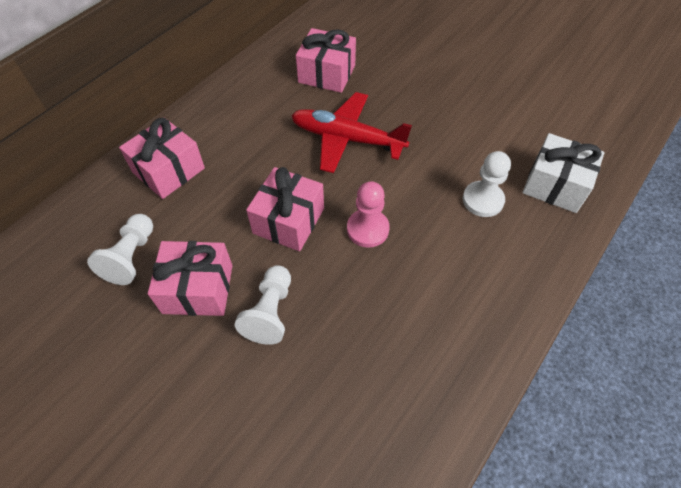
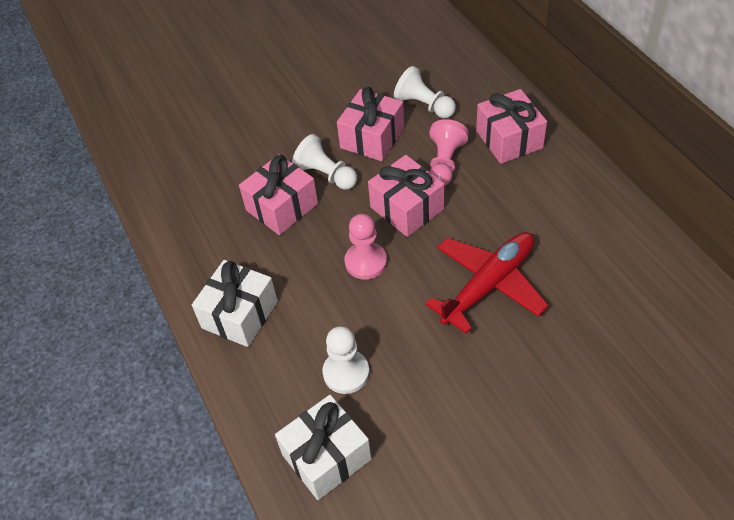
camera: 120 degrees right, 5 degrees down
(217, 210) = (445, 163): none -> pink pawn
(327, 74) = (608, 301): pink gift -> pink gift (282, 207)
(483, 308) = (240, 314): none -> white gift

